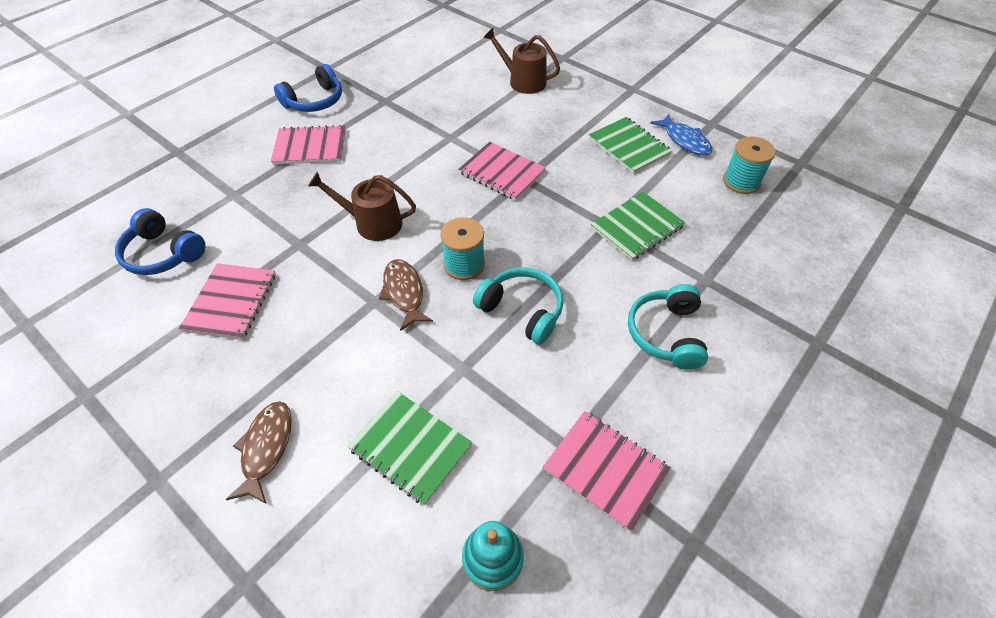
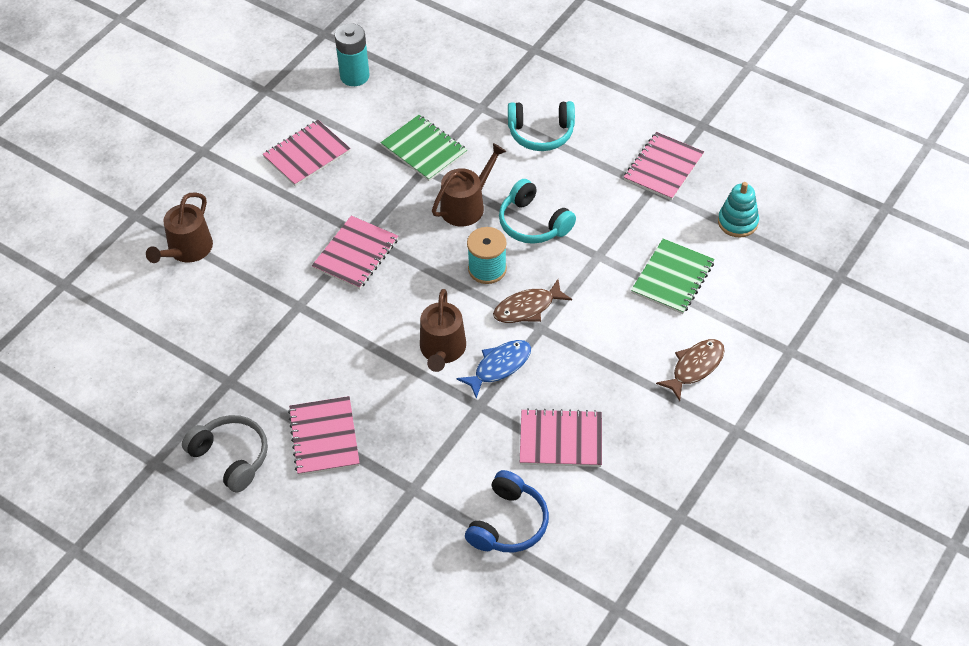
camera: 95 degrees left, 0 degrees up
(266, 448) = (695, 367): brown fish -> brown fish turned 135 degrees clockwise
(315, 101) = (231, 457): blue headphones -> grey headphones
(522, 310) = (533, 223): turquoise headphones -> turquoise headphones turned 75 degrees counterclockwise
(554, 255) = (466, 205): none -> brown watering can
(629, 146) = (307, 155): green notebook -> pink notebook
(684, 140) = (294, 112): blue fish -> blue fish (499, 367)
(741, 181) = (354, 76): turquoise spool -> turquoise battery

